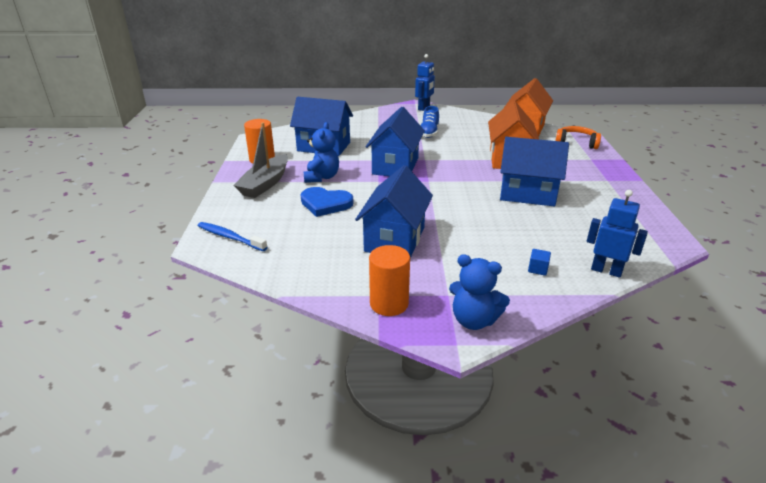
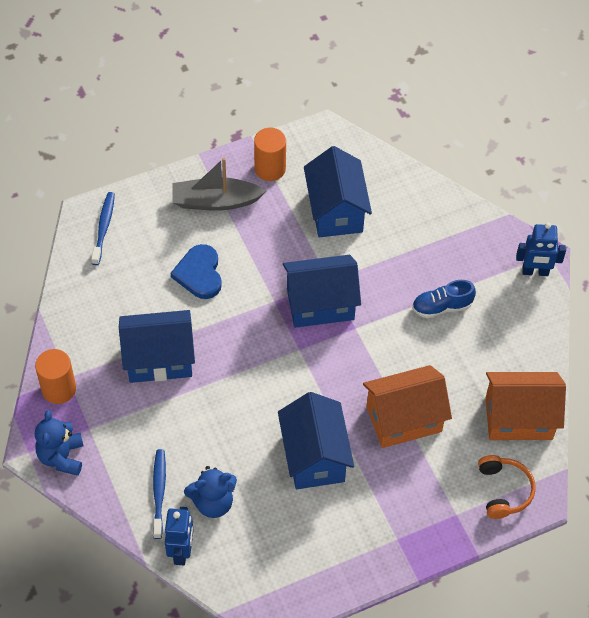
camera: 65 degrees right, 25 degrees up
(322, 177) = (255, 244): blue teddy bear -> blue teddy bear (213, 502)
(538, 269) = (159, 492): blue cube -> blue toothbrush

